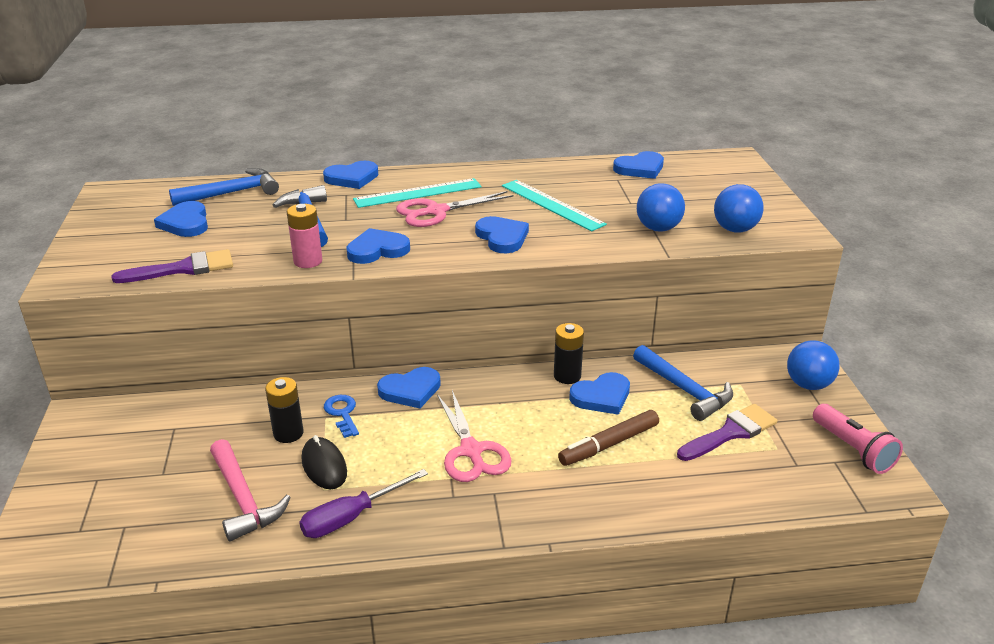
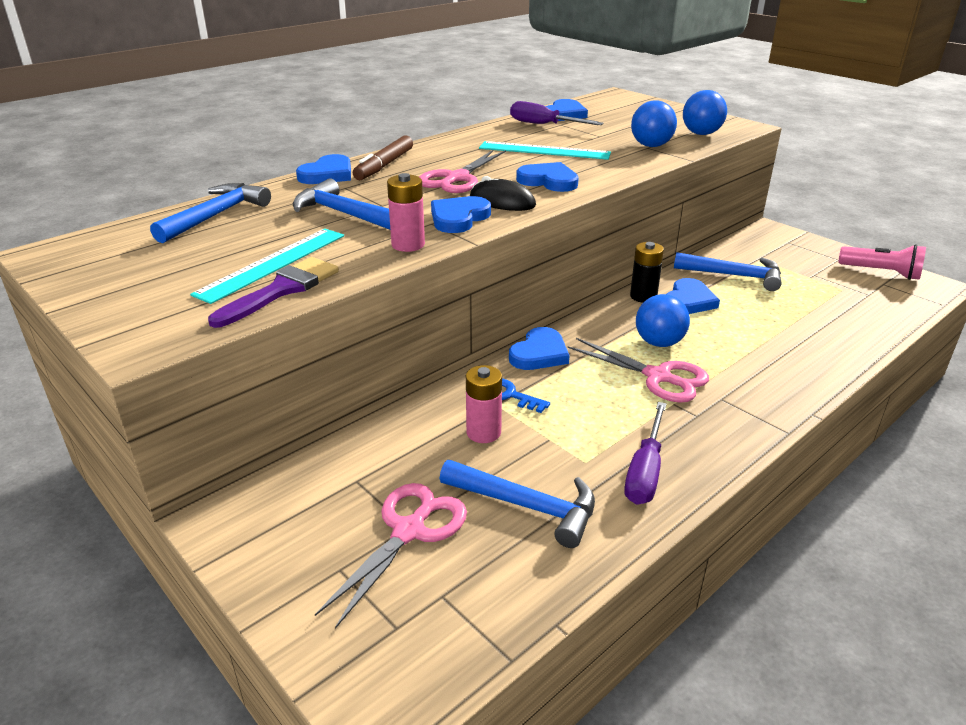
camera: 35 degrees left, 0 degrees up
(159, 477) = (409, 531): none -> pink scissors
(185, 223) = (208, 253): blue heart -> none
(243, 499) = (527, 506): pink hammer -> blue hammer
(288, 433) = (483, 432): black battery -> pink battery
(324, 466) = (558, 443): black mouse -> black mouse (502, 201)
(418, 193) = (414, 170): turquoise ruler -> turquoise ruler (273, 264)
(600, 176) = (544, 125): none -> purple screwdriver
(609, 444) = (744, 330): brown marker -> brown marker (384, 165)
(730, 433) = (803, 291): purple brush -> none
(808, 385) = (798, 245): blue ball -> blue ball (659, 343)

